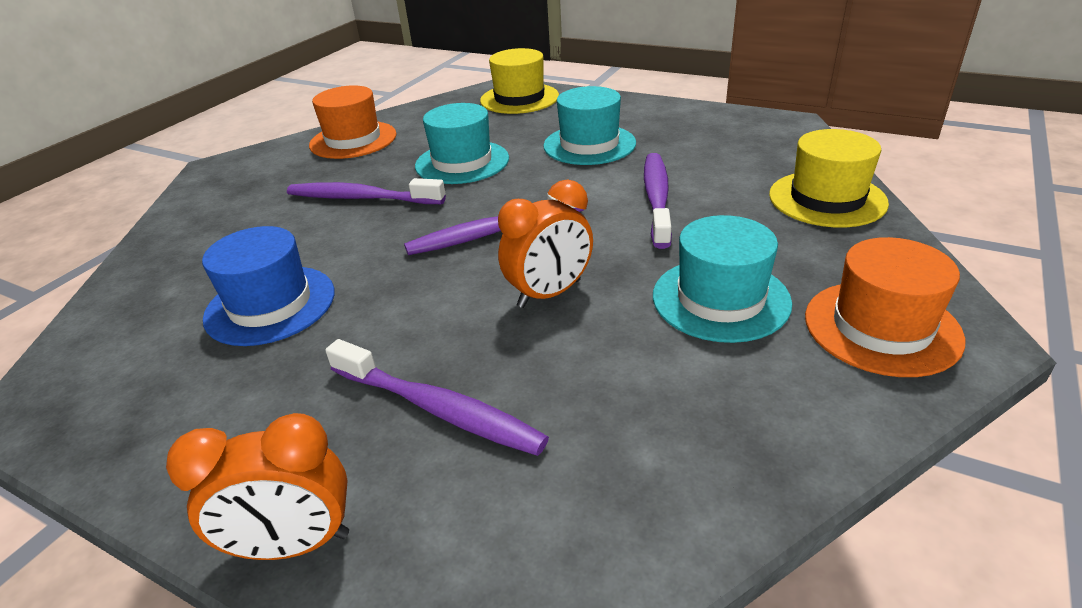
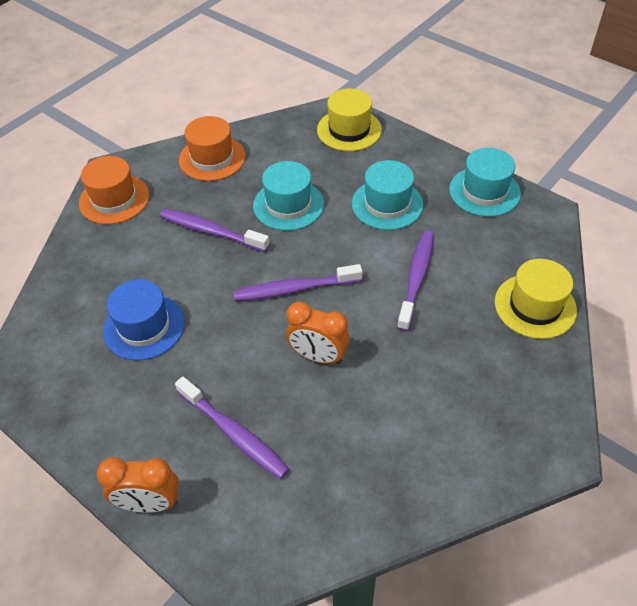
camera: 10 degrees right, 15 degrees up
(549, 294) = (318, 356): orange clock -> orange clock turned 45 degrees clockwise
(720, 299) = (423, 385): turquoise hat -> turquoise hat (484, 191)
(881, 327) = (511, 431): orange hat -> orange hat (114, 199)

